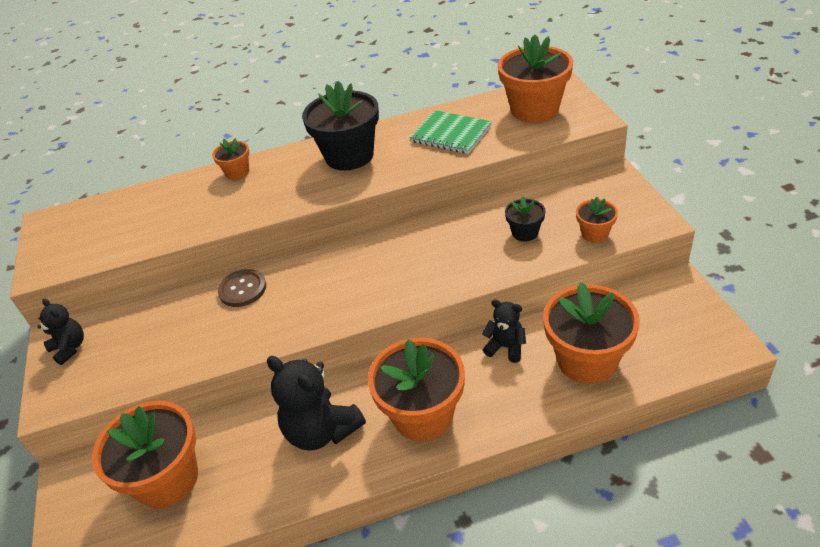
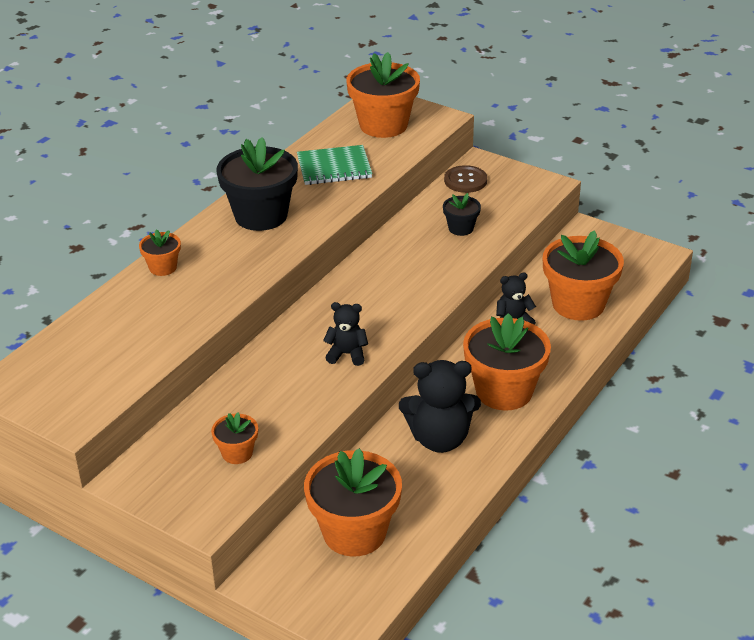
camera: 45 degrees left, 5 degrees down
(70, 348) = (159, 480): black teddy bear -> black teddy bear (347, 354)
(242, 289) = (268, 365): brown button -> brown button (465, 180)
(594, 233) = (514, 209): orange flower pot -> orange flower pot (237, 453)

